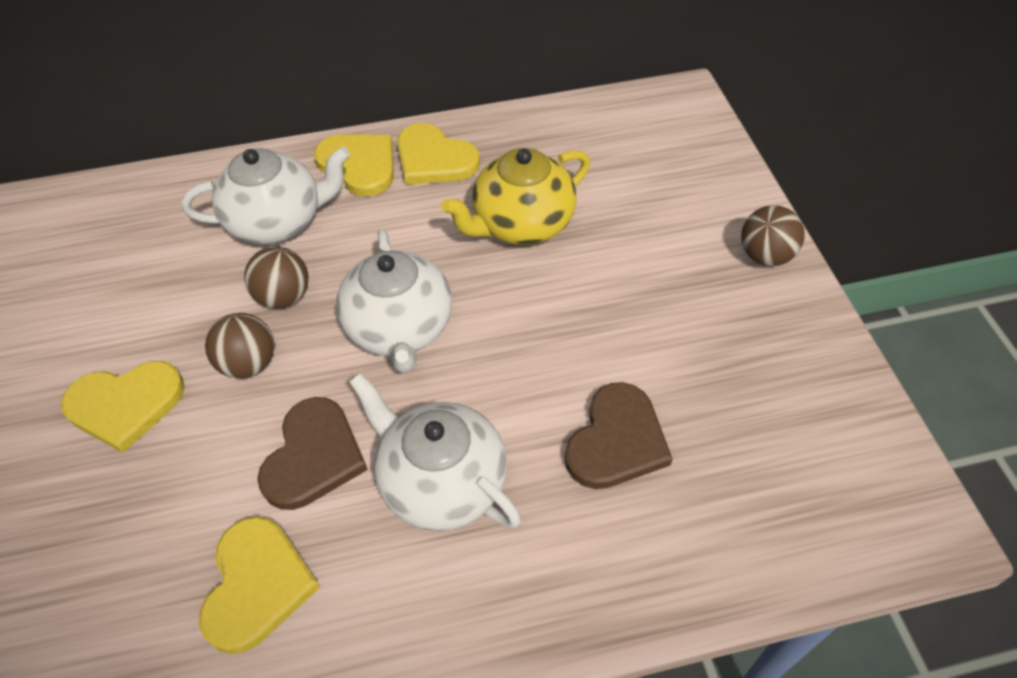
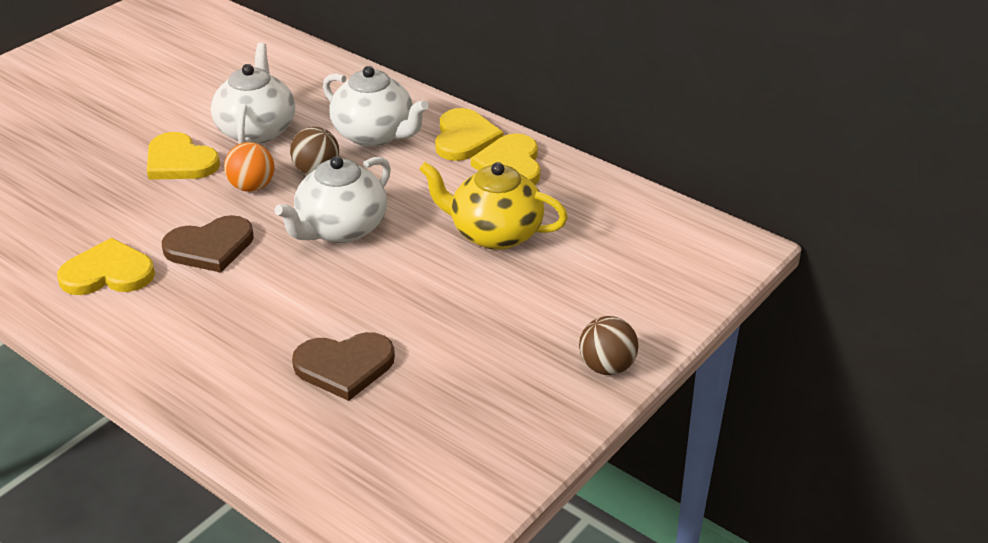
camera: 50 degrees right, 15 degrees down
(249, 364) = (252, 187): brown ball -> orange ball
(257, 585) = (108, 273): yellow heart -> yellow heart turned 150 degrees counterclockwise
(441, 482) = (239, 306): white teapot -> white teapot (257, 130)

